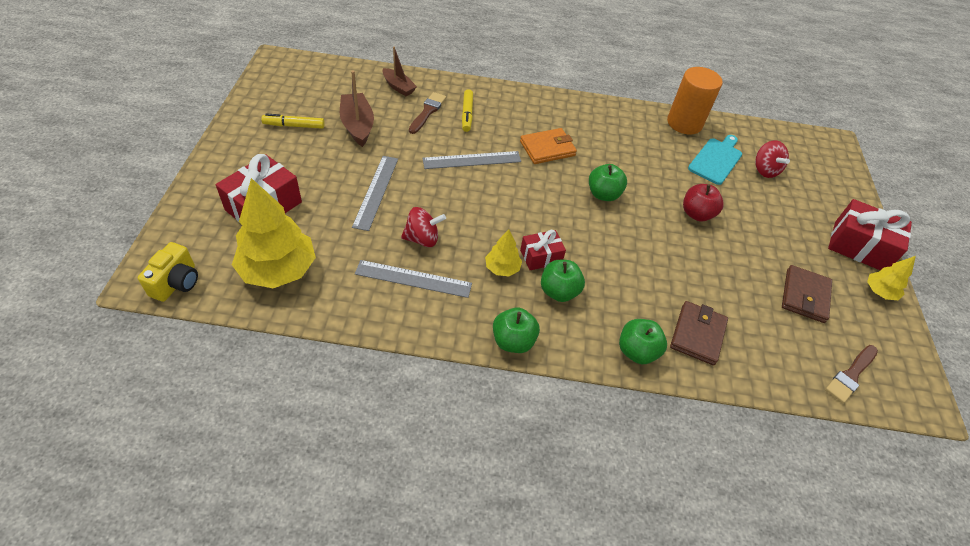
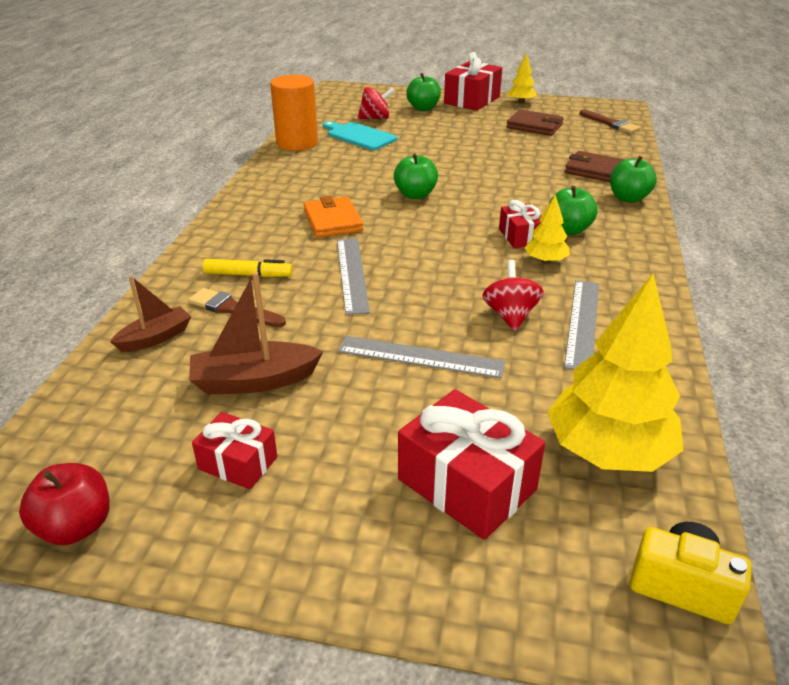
camera: 80 degrees left, 15 degrees down
(294, 126) = (238, 463): yellow marker -> red gift
(513, 341) = (647, 259): green apple -> green apple (423, 108)
(696, 214) = (441, 153): red apple -> red apple (76, 526)

